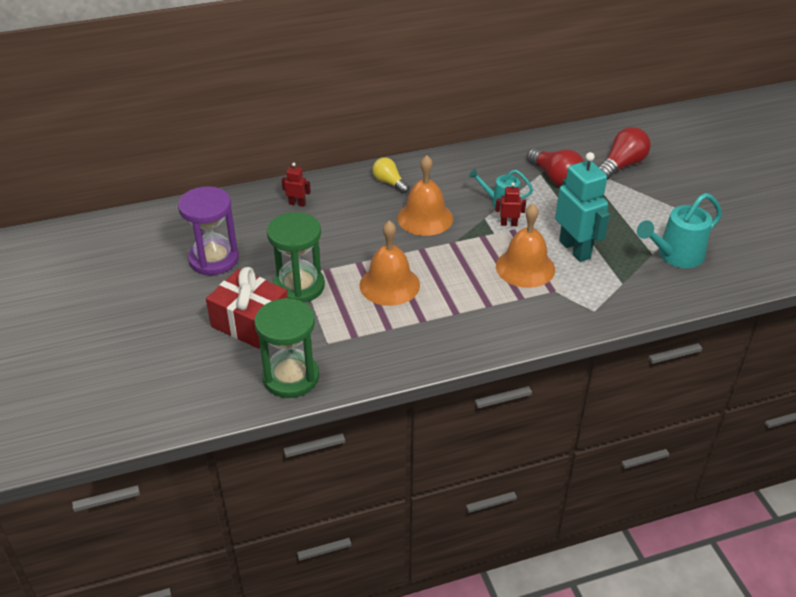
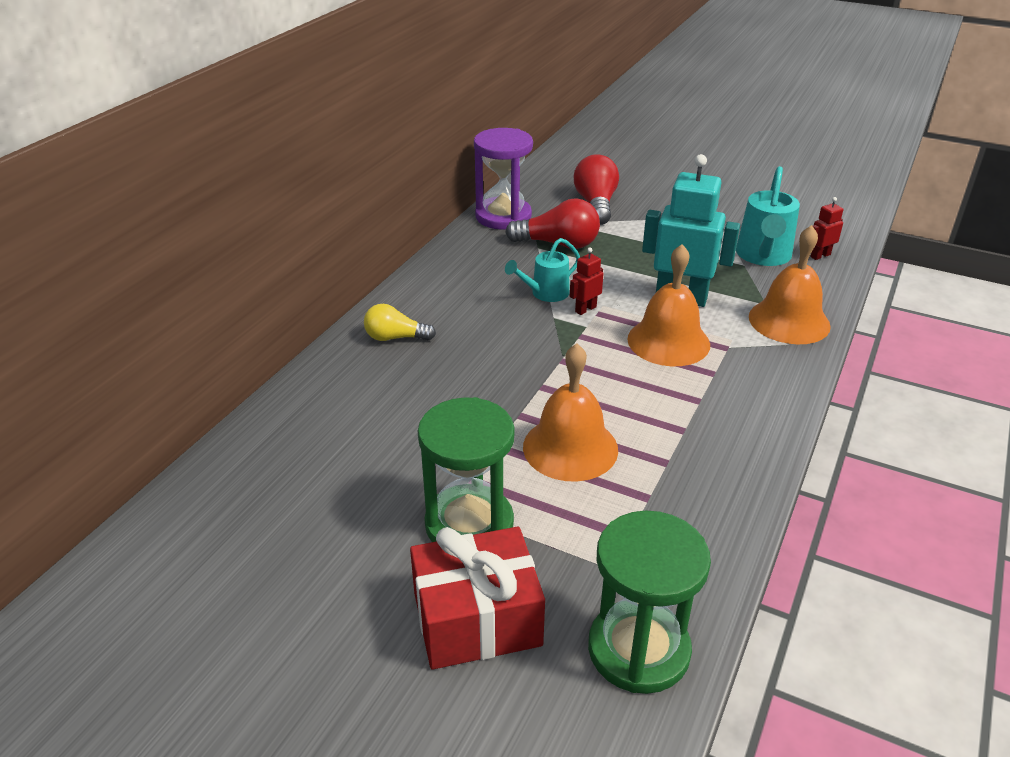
camera: 45 degrees left, 5 degrees down
(214, 259) = (296, 571): purple hourglass -> purple hourglass (503, 216)
(297, 203) = (313, 425): red robot -> red robot (820, 256)
(425, 218) = (493, 352): orange bell -> orange bell (789, 321)

